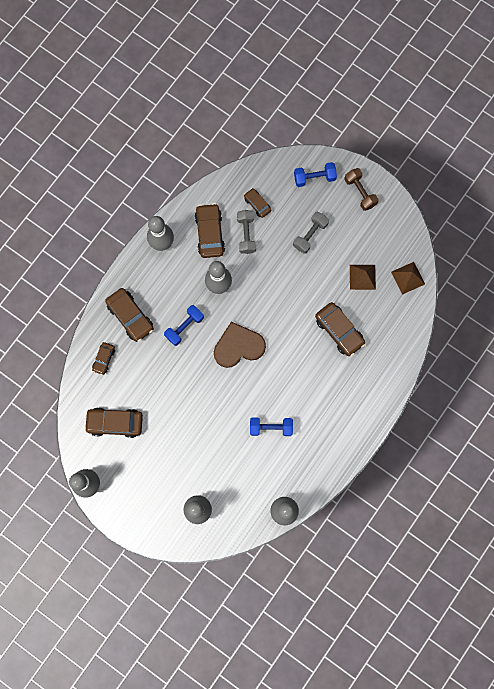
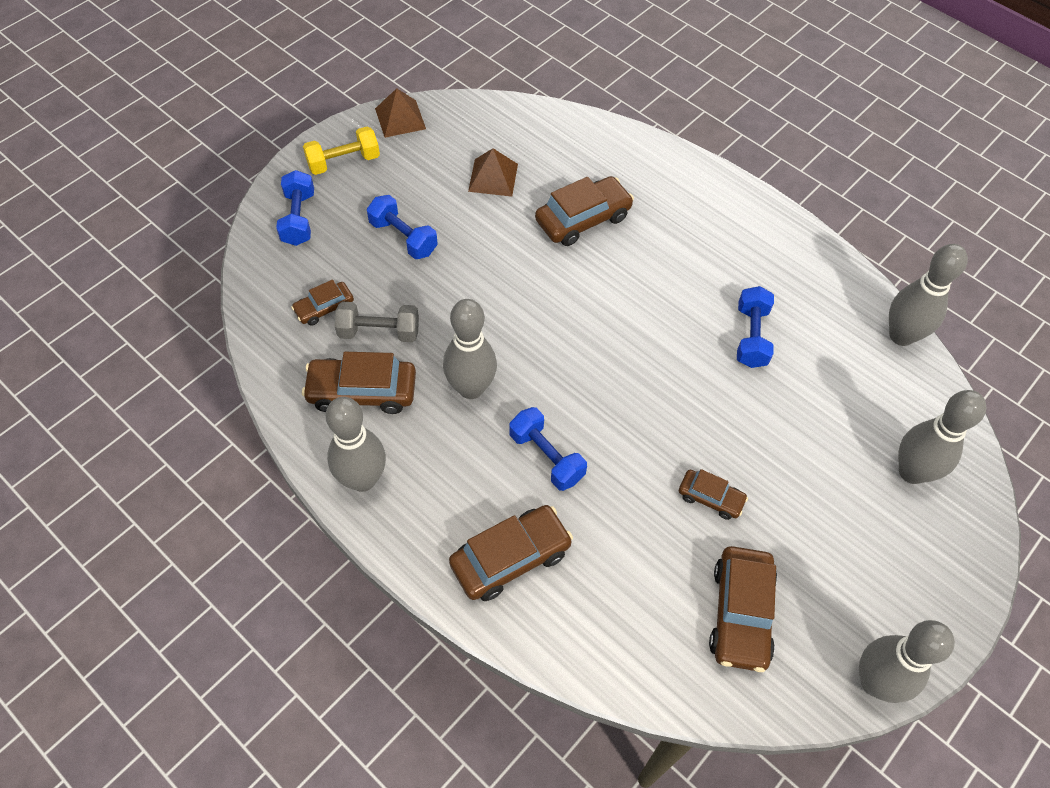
camera: 85 degrees left, 20 degrees down
(104, 359) = (599, 623): brown car -> brown car (710, 498)
(238, 346) = (595, 369): brown heart -> none
(310, 235) = (403, 237): grey dumbbell -> blue dumbbell
(360, 192) = (343, 162): brown dumbbell -> yellow dumbbell
(408, 278) = (505, 122): brown pyramid -> brown pyramid (400, 118)

